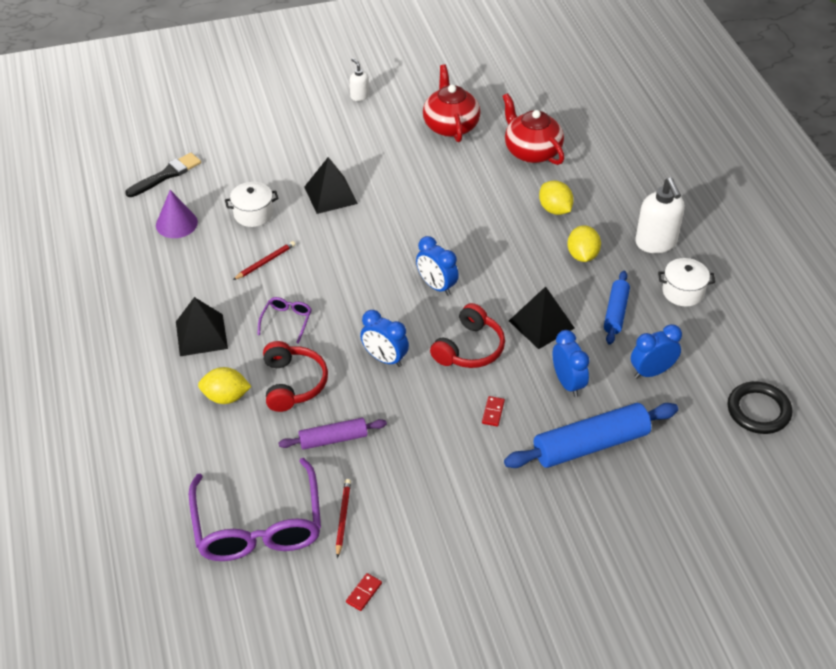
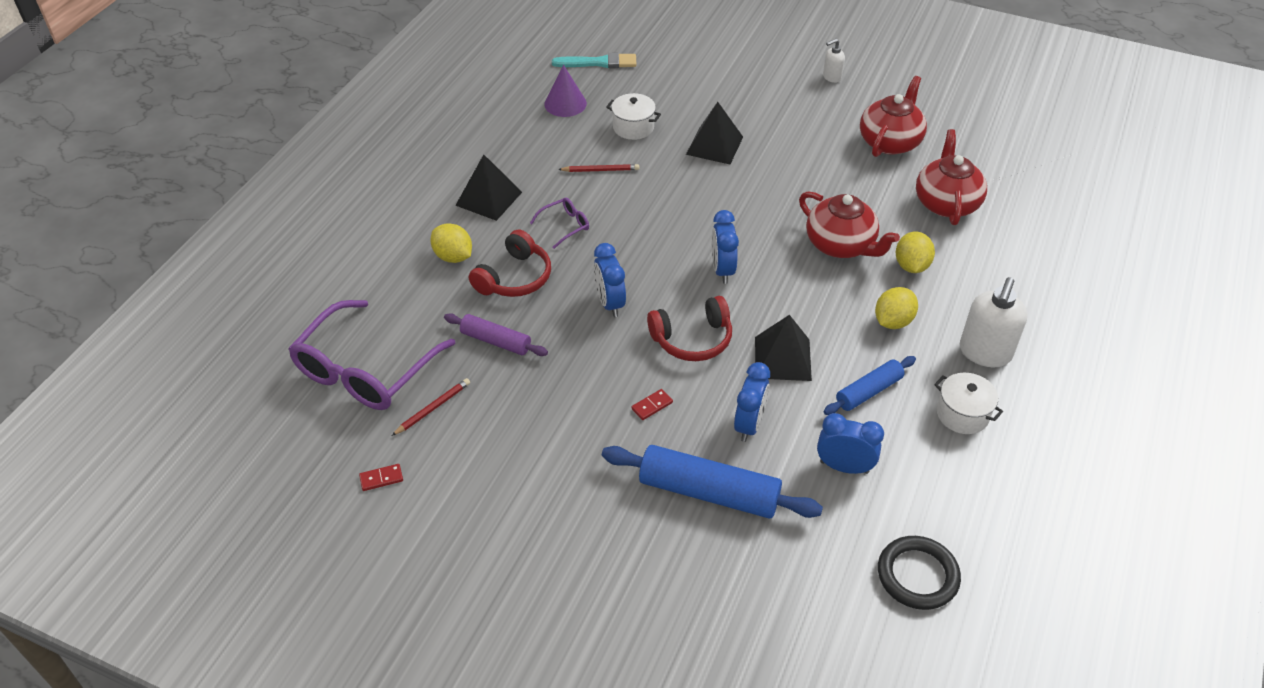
camera: 40 degrees right, 0 degrees up
(166, 175) = (599, 63): black brush -> turquoise brush
(359, 96) = (831, 77): white soap dispenser -> white soap dispenser turned 120 degrees counterclockwise
(496, 221) = (841, 245): none -> red teapot

